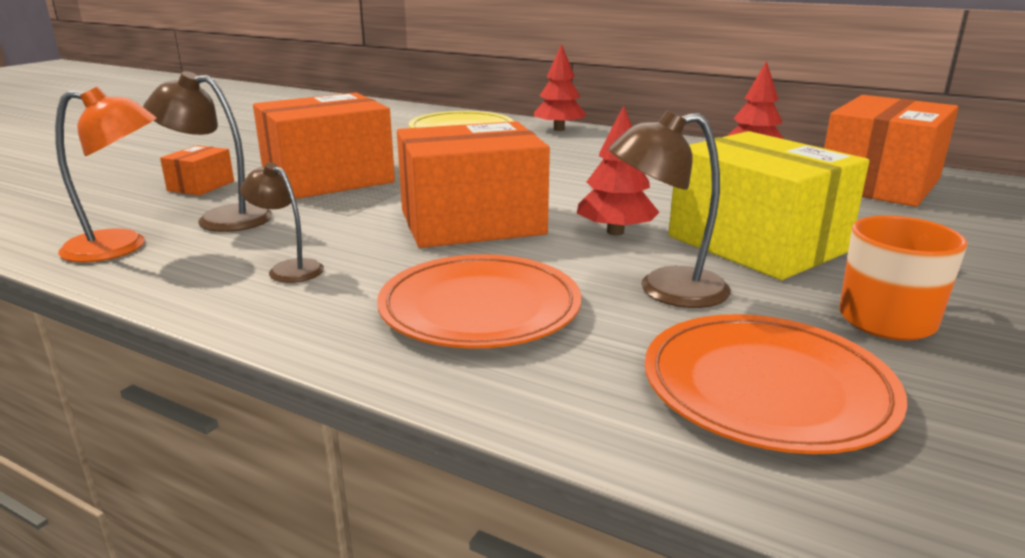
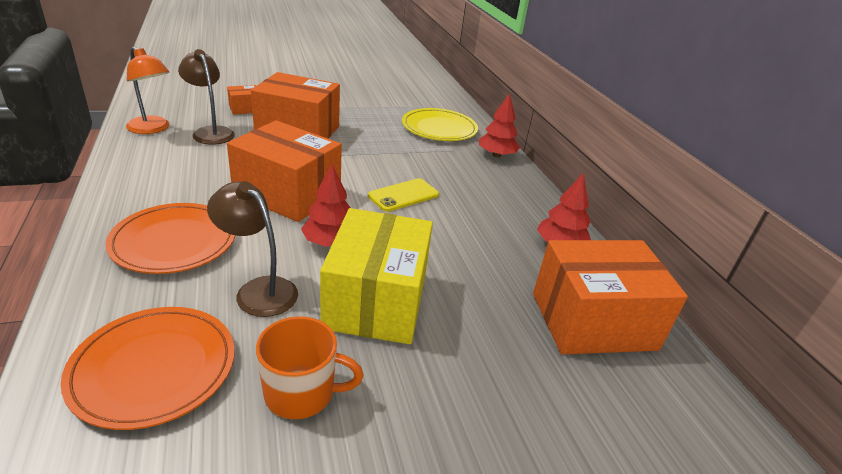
camera: 40 degrees right, 10 degrees up
(288, 269) = (170, 174): brown lamp -> none
(571, 179) = (403, 195): none -> yellow phone

